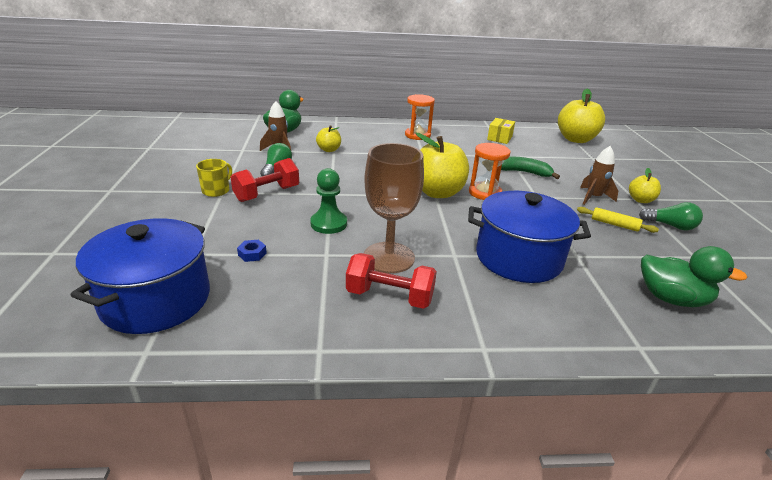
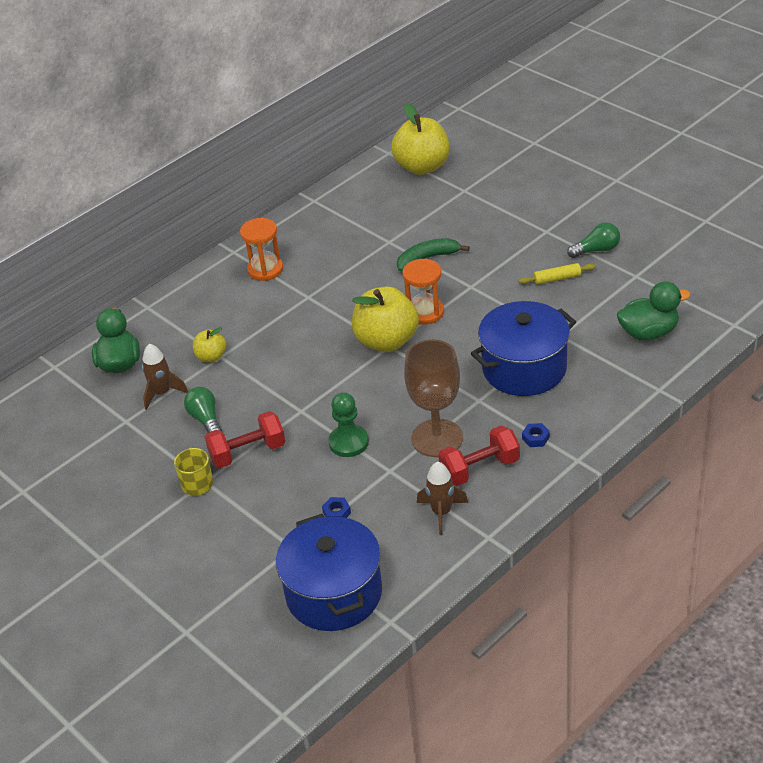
camera: 35 degrees left, 10 degrees up
(267, 194) = (248, 452): red dumbbell -> red dumbbell turned 60 degrees clockwise
(466, 307) = (535, 438): none -> blue nut
(499, 138) = (350, 216): yellow box -> none
(593, 197) = (514, 254): brown rocket -> brown rocket (441, 512)
(640, 200) = (552, 230): yellow apple -> none

